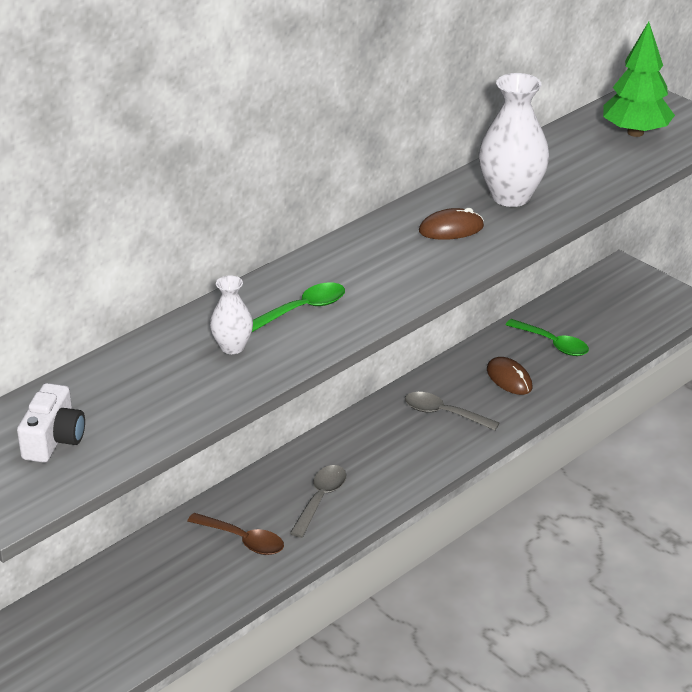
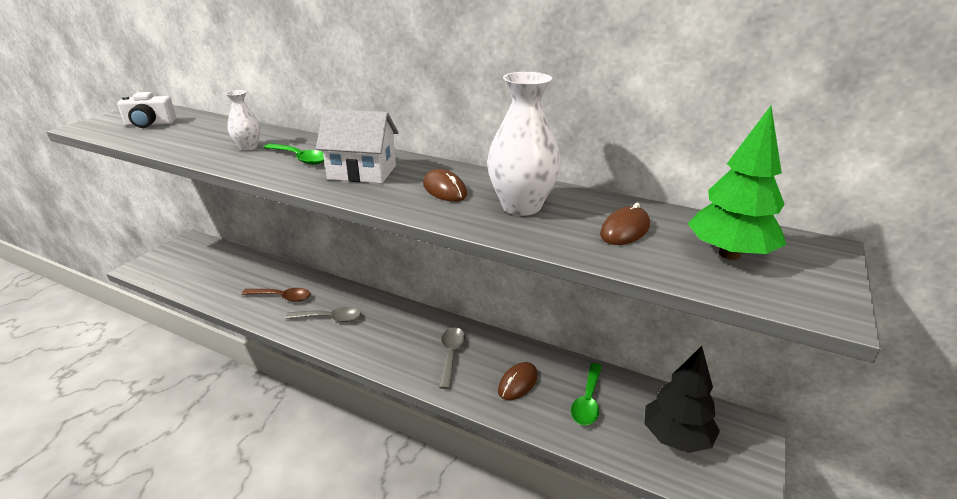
camera: 70 degrees right, 5 degrees down
(243, 540) = (282, 297): brown spoon -> brown spoon turned 90 degrees counterclockwise
(375, 271) = (362, 172): none -> white house
(579, 161) = (625, 230): none -> brown mouse
(615, 311) = (676, 437): none -> black tree

